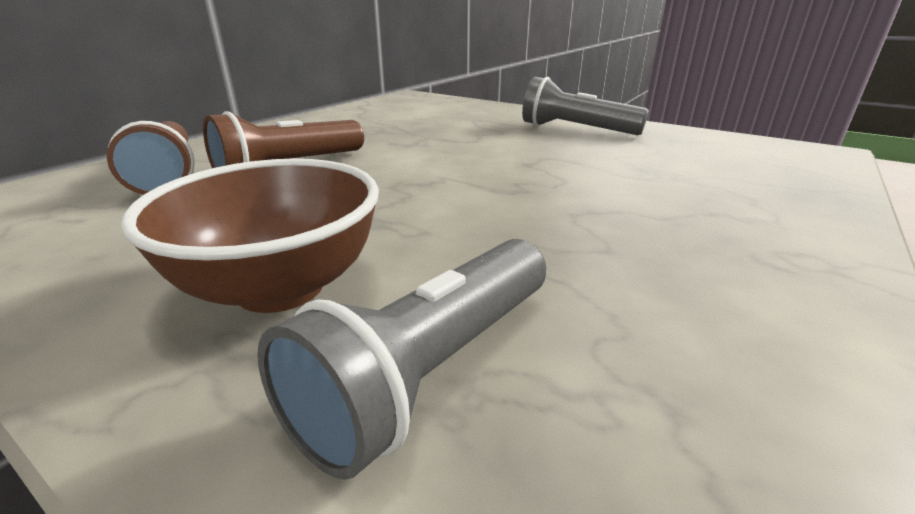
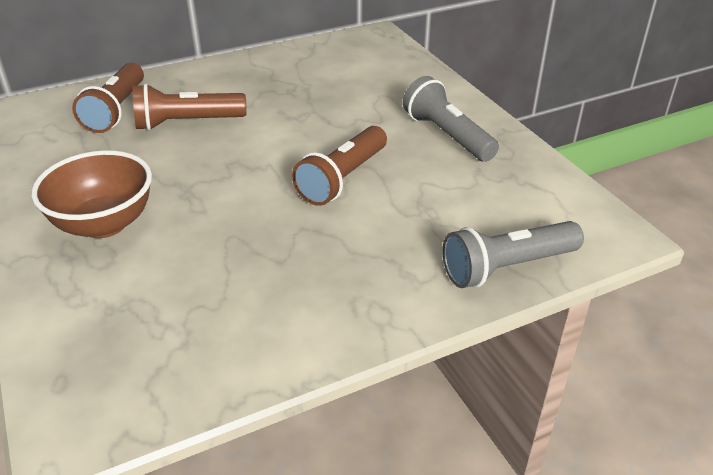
camera: 30 degrees right, 10 degrees up
(432, 368) = (122, 289): grey flashlight -> grey flashlight (507, 267)
(540, 170) = (343, 179): none -> brown flashlight

